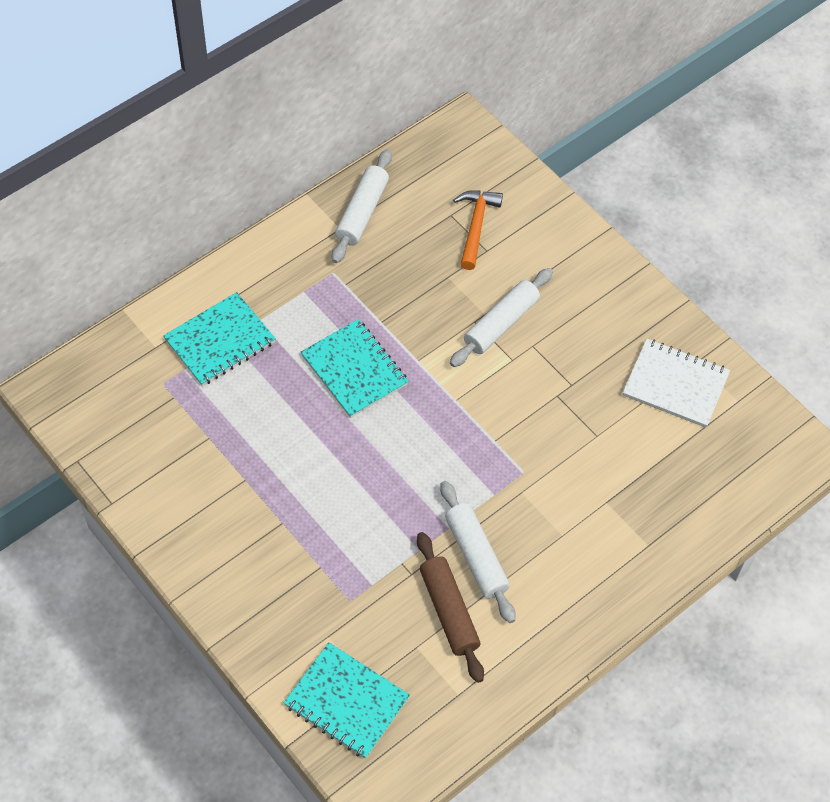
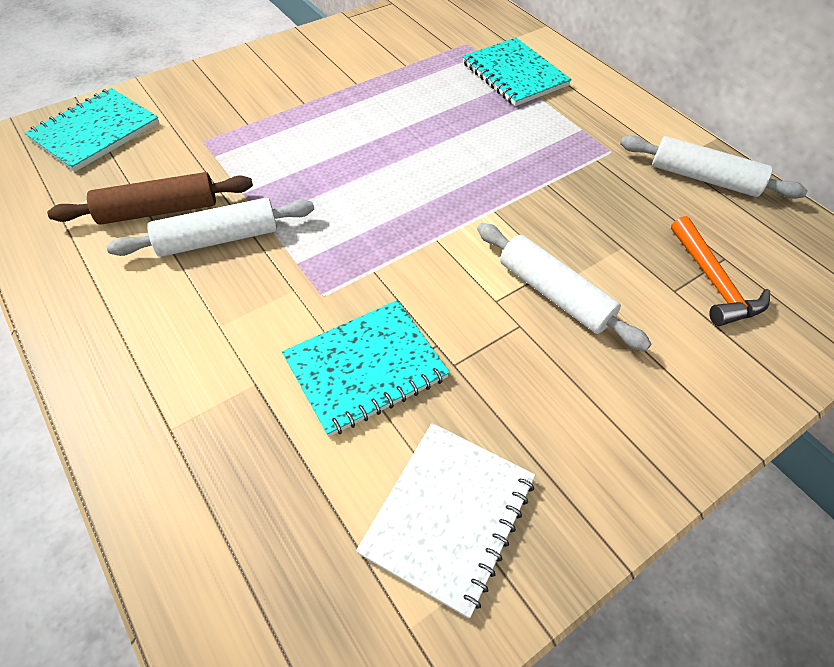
camera: 95 degrees right, 5 degrees down
(354, 370) = (480, 159): turquoise notebook -> turquoise notebook (365, 368)
(475, 226) = (713, 282): orange hammer -> orange hammer turned 60 degrees clockwise

